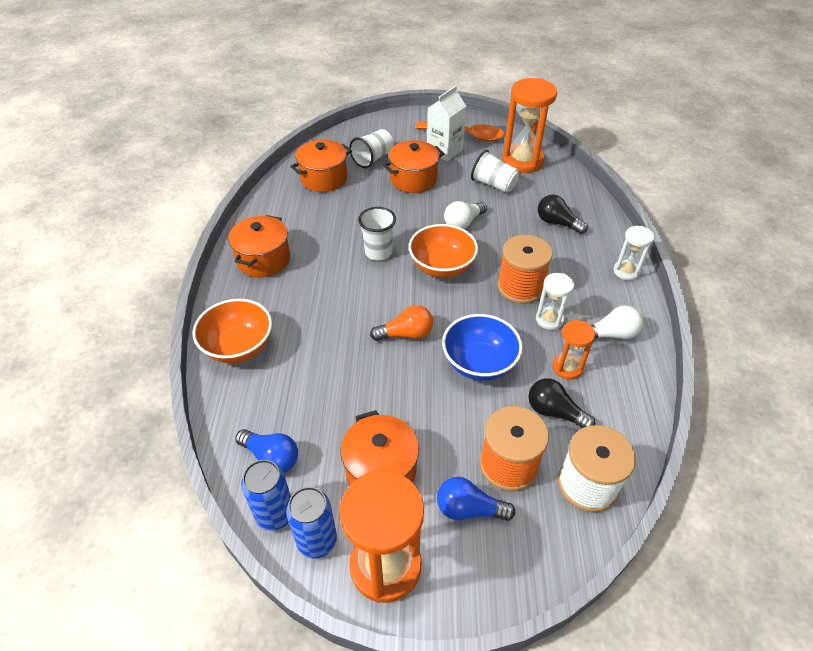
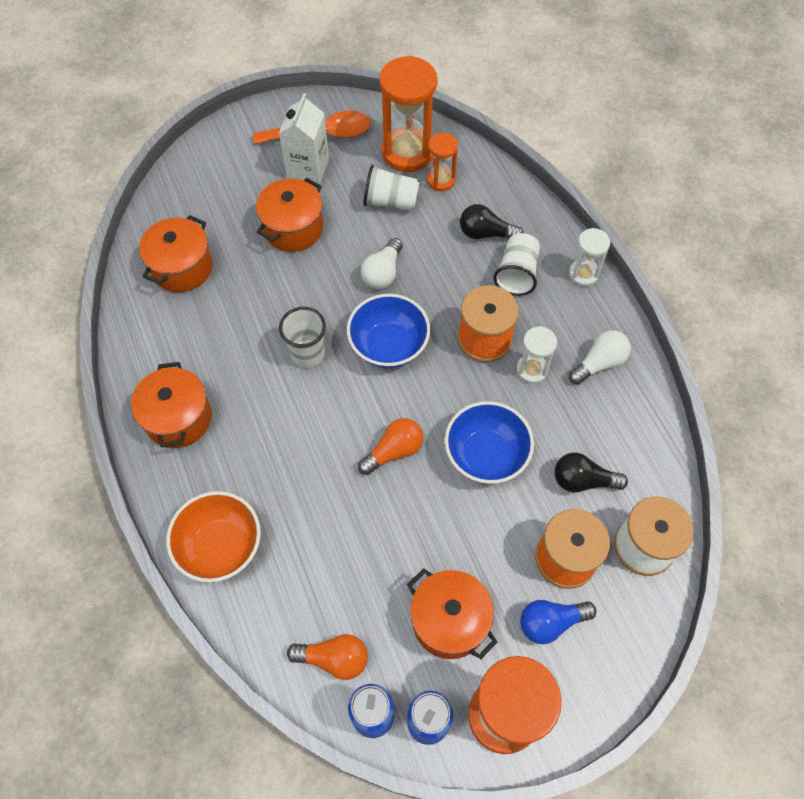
camera: 25 degrees left, 15 degrees up
(271, 457) = (334, 659): blue light bulb -> orange light bulb
(373, 158) = (226, 213): white cup -> white cup (516, 274)
(442, 267) = (388, 345): orange bowl -> blue bowl
(567, 367) = (573, 422): orange hourglass -> orange hourglass (441, 180)

